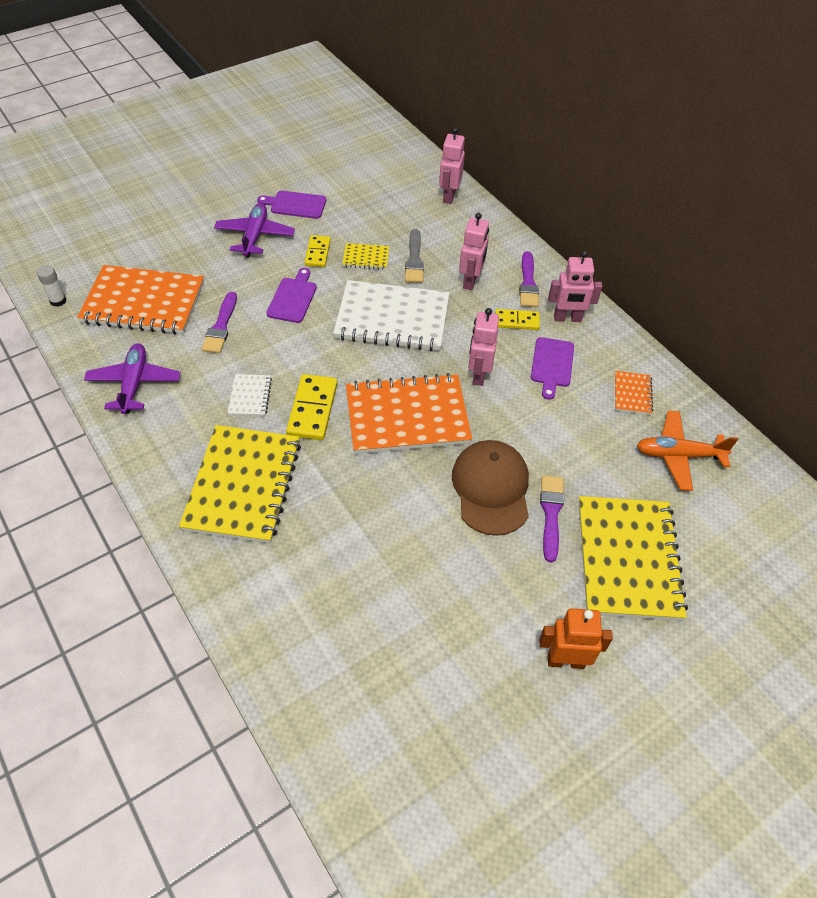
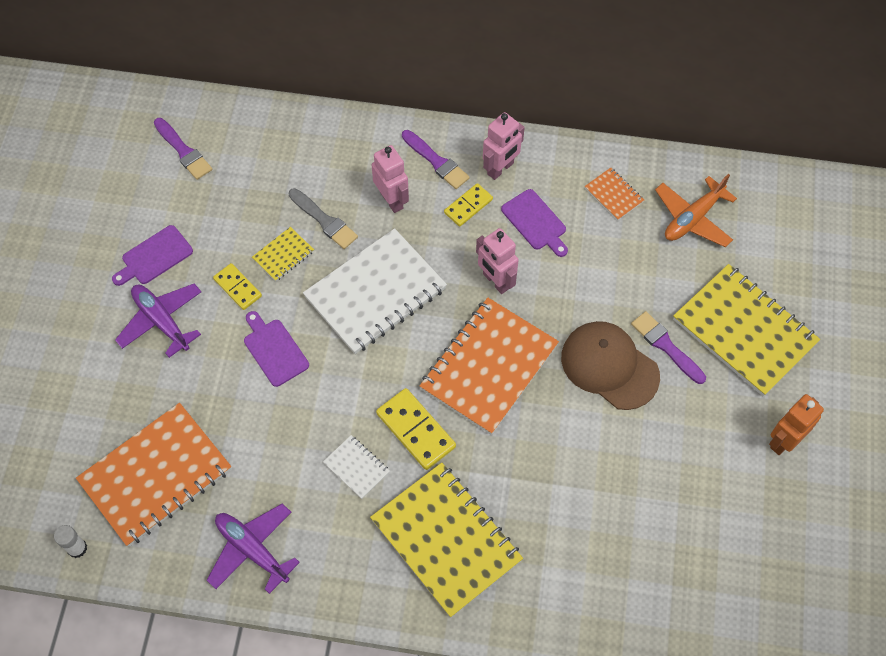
camera: 45 degrees left, 10 degrees up
(221, 326) = (251, 432): purple brush -> purple brush (183, 151)
(449, 196) = (274, 128): pink robot -> none

